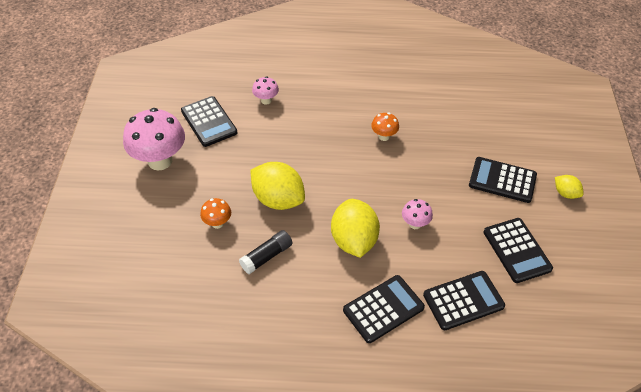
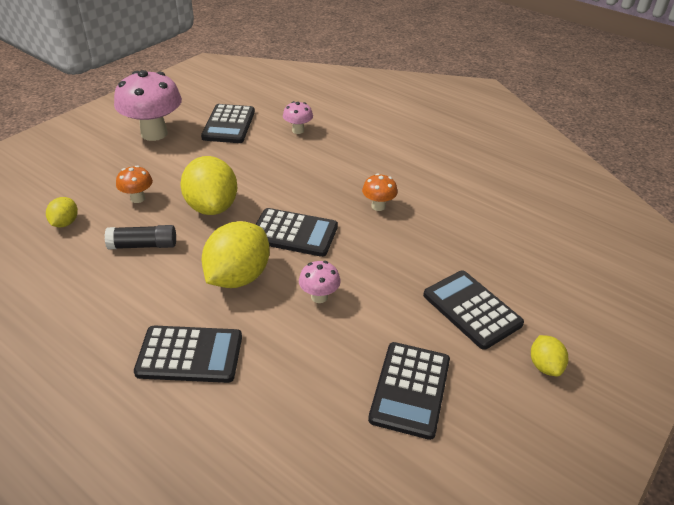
camera: 35 degrees right, 10 degrees down
(189, 273) = (65, 223): none -> yellow lemon
(463, 300) = (284, 401): black calculator -> black calculator (294, 233)

